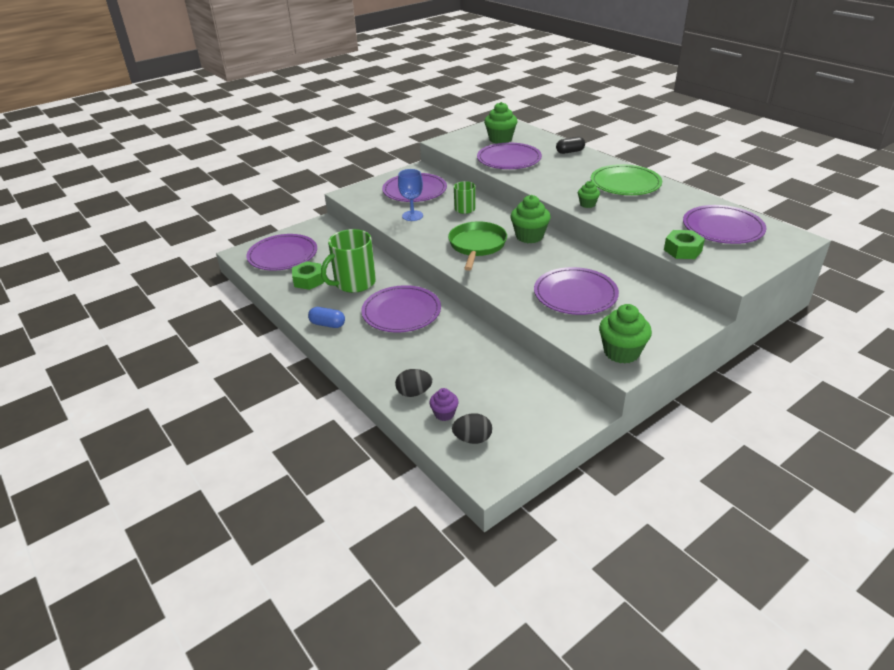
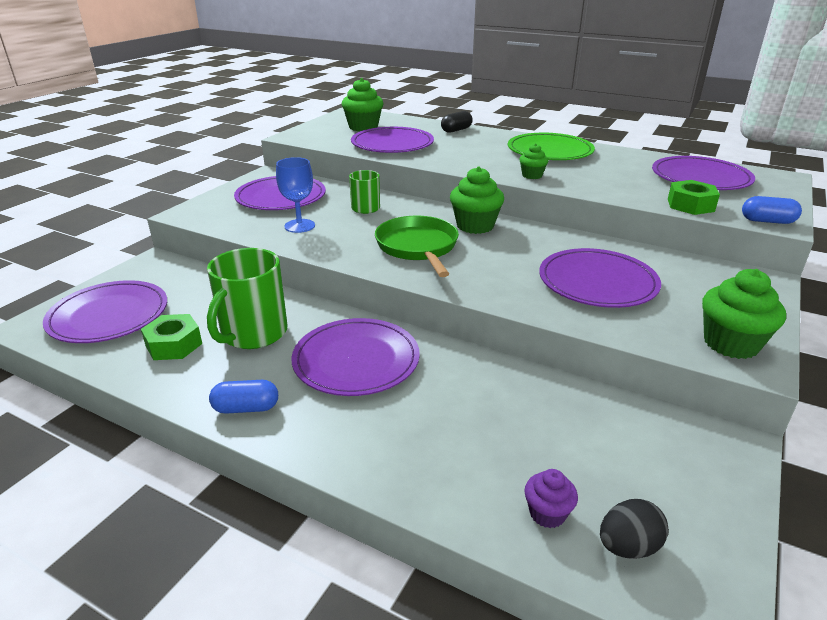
camera: 25 degrees left, 5 degrees down
(414, 393) = (470, 489): black egg -> none
(727, 274) = (767, 221): none -> blue capsule

